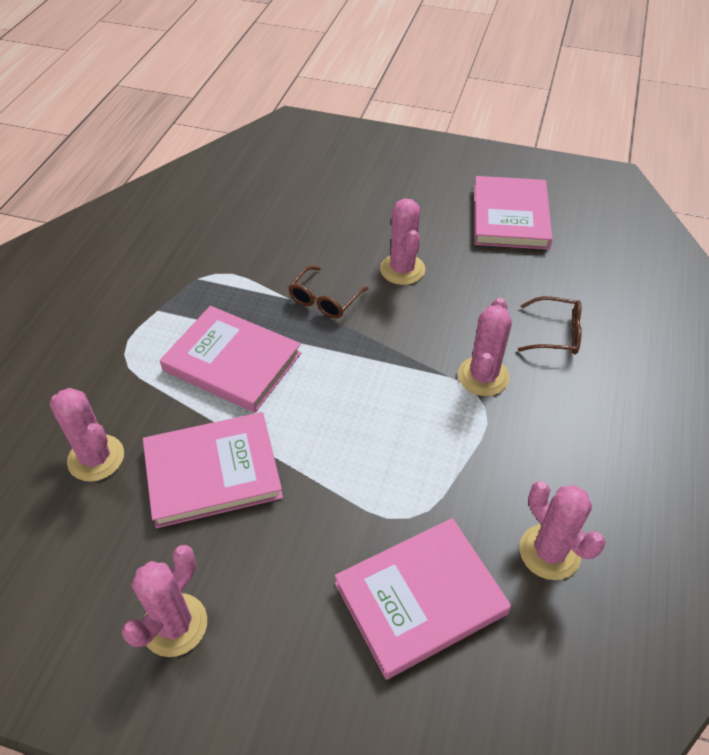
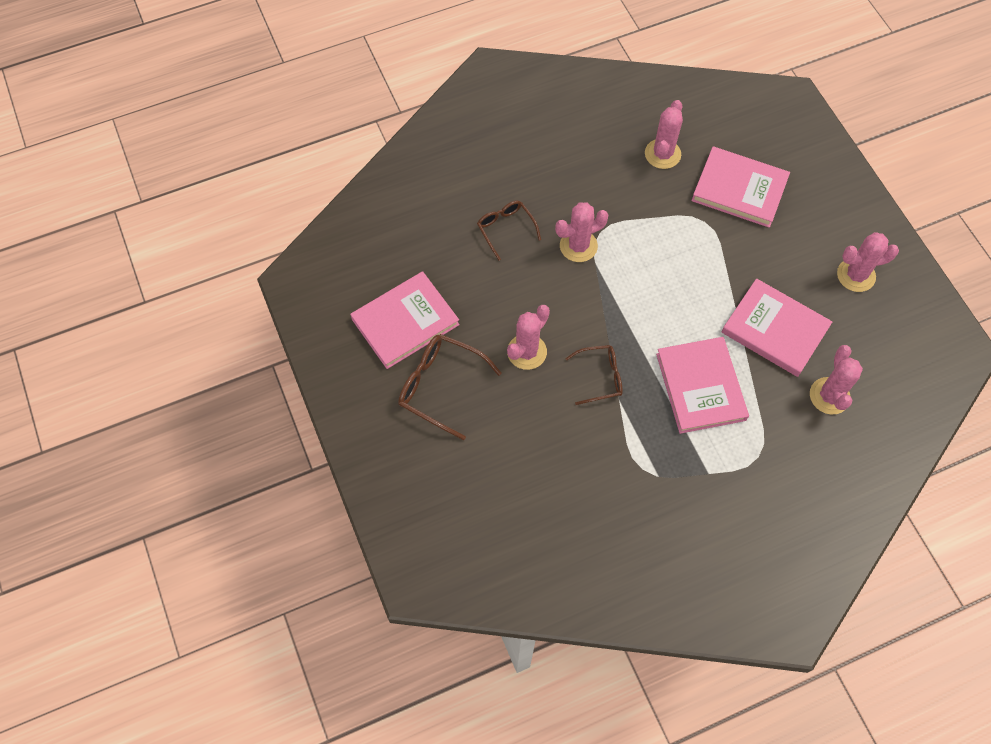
camera: 130 degrees left, 15 degrees up
(426, 205) = (440, 386): none -> brown glasses

